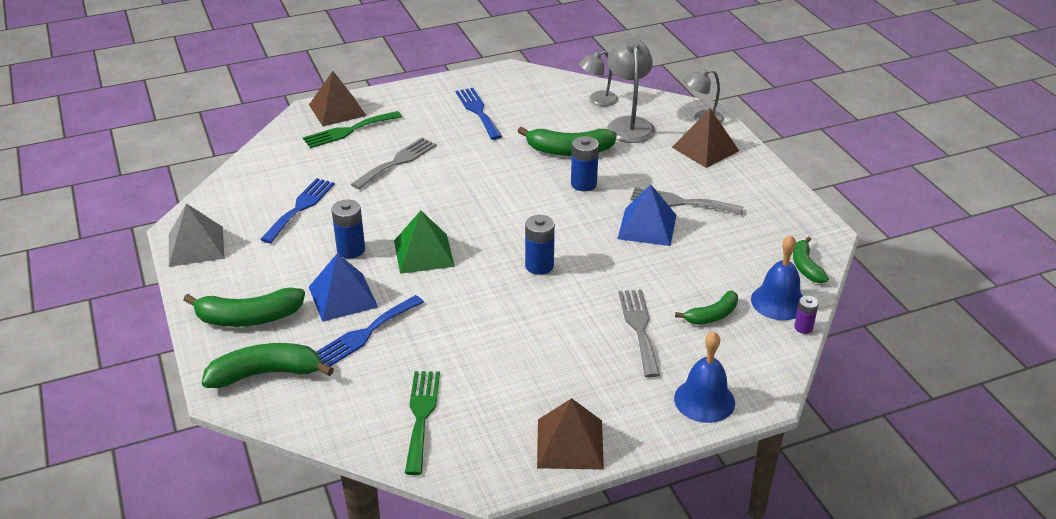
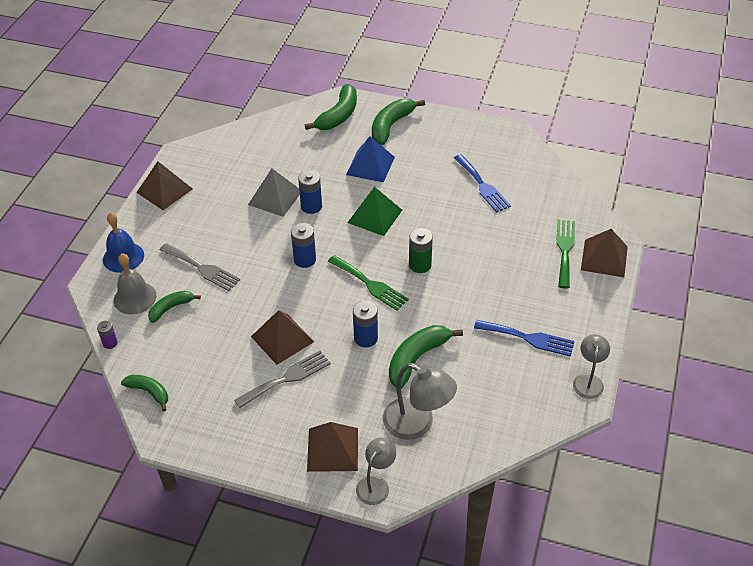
camera: 130 degrees right, 10 degrees up
(196, 246) = (483, 130): grey pyramid -> grey pyramid (275, 197)
(351, 250) = (412, 188): blue battery -> blue battery (311, 206)
(365, 333) = (329, 160): blue fork -> none
(397, 162) = (495, 255): grey fork -> none
(421, 416) = (245, 152): green fork -> green fork (370, 284)
(460, 195) = (420, 265): none -> green battery
(597, 100) = (475, 430): grey lamp -> grey lamp (588, 380)
(647, 226) = (282, 339): blue pyramid -> brown pyramid
(712, 315) = (171, 308): green banana -> green banana turned 45 degrees clockwise
(737, 350) = (135, 298): none -> grey bell
(778, 301) = (141, 349): blue bell -> none

